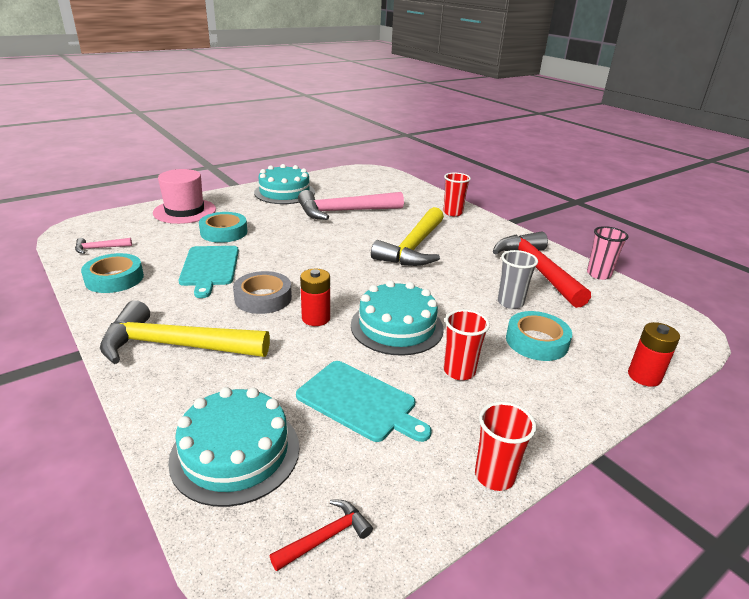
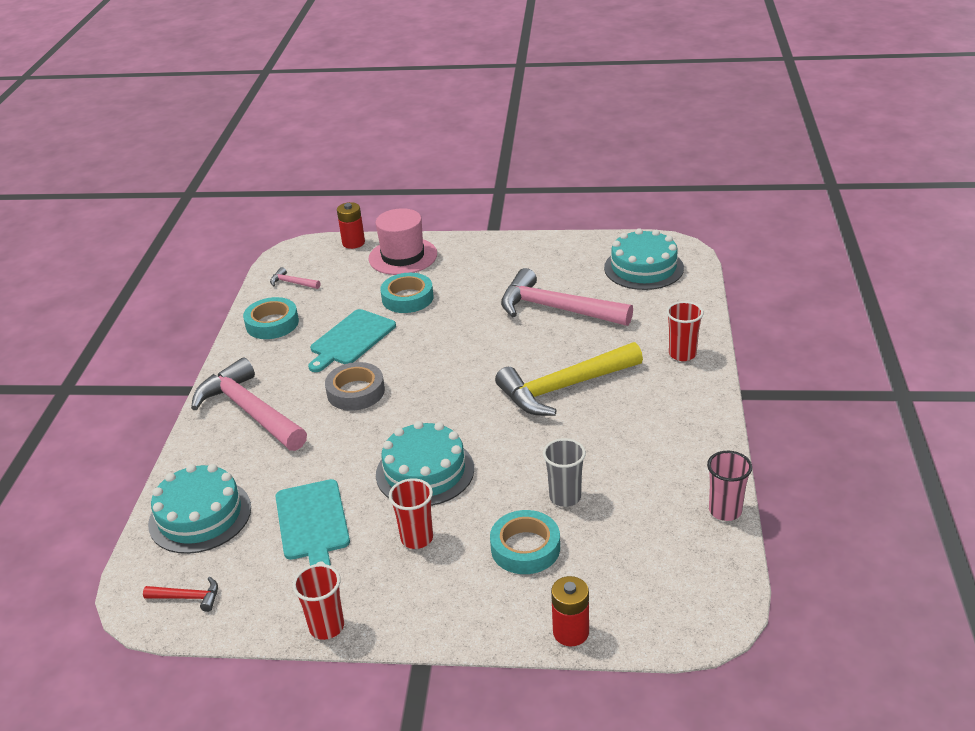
camera: 45 degrees right, 5 degrees up
(176, 345) = (250, 411): yellow hammer -> pink hammer
(284, 192) = (528, 258): turquoise cake -> turquoise cake (643, 268)
(316, 318) = (371, 432): red battery -> red battery (353, 243)
(538, 270) = (660, 473): red hammer -> none

